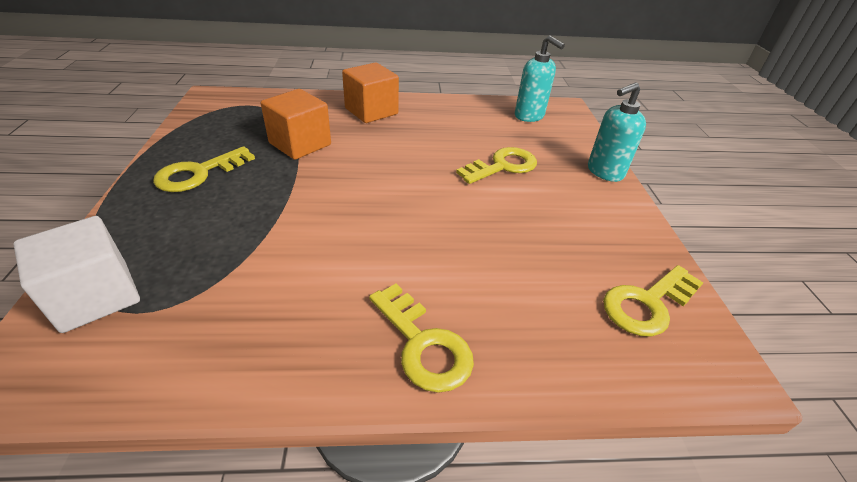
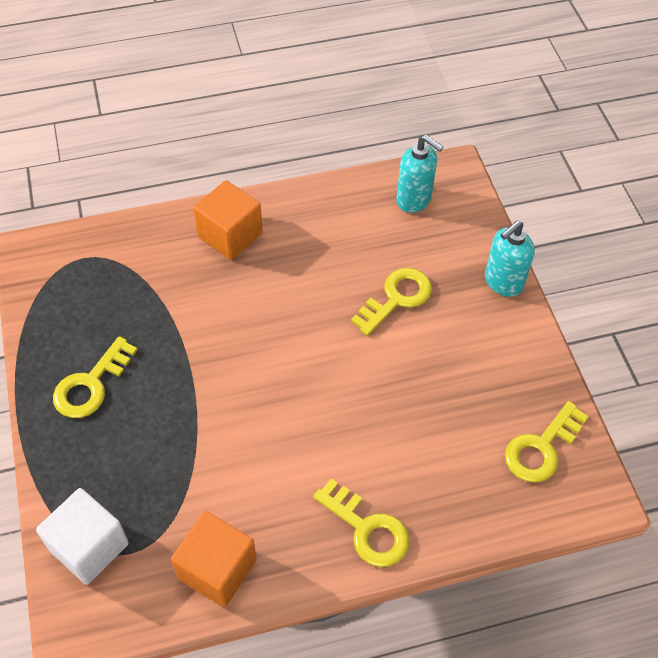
camera: 10 degrees left, 15 degrees up
(300, 144) = (173, 314): orange cube -> orange cube (217, 569)

